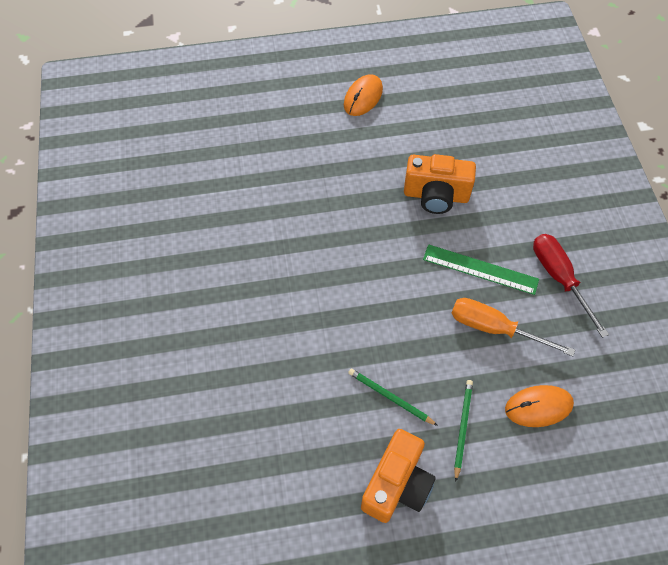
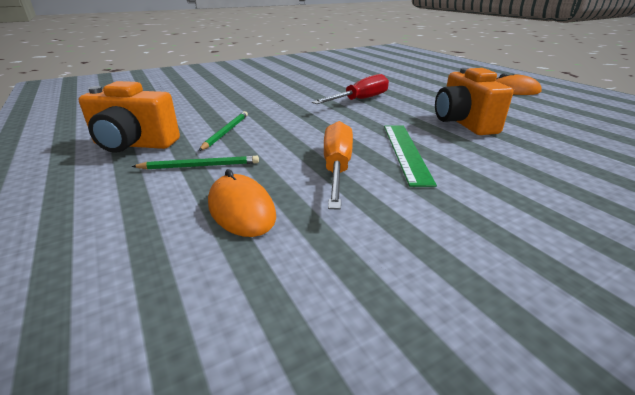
camera: 70 degrees right, 30 degrees down
(559, 278) = (456, 201): red screwdriver -> red screwdriver (360, 100)

